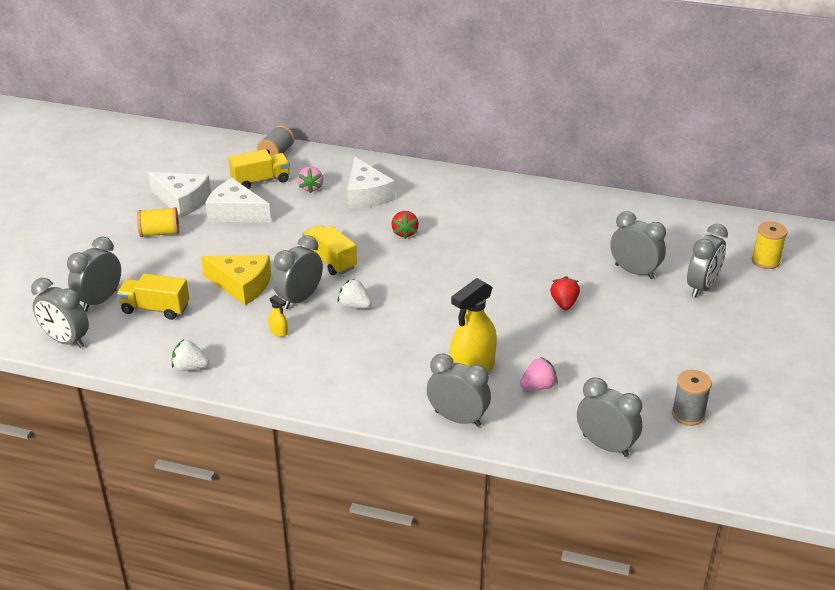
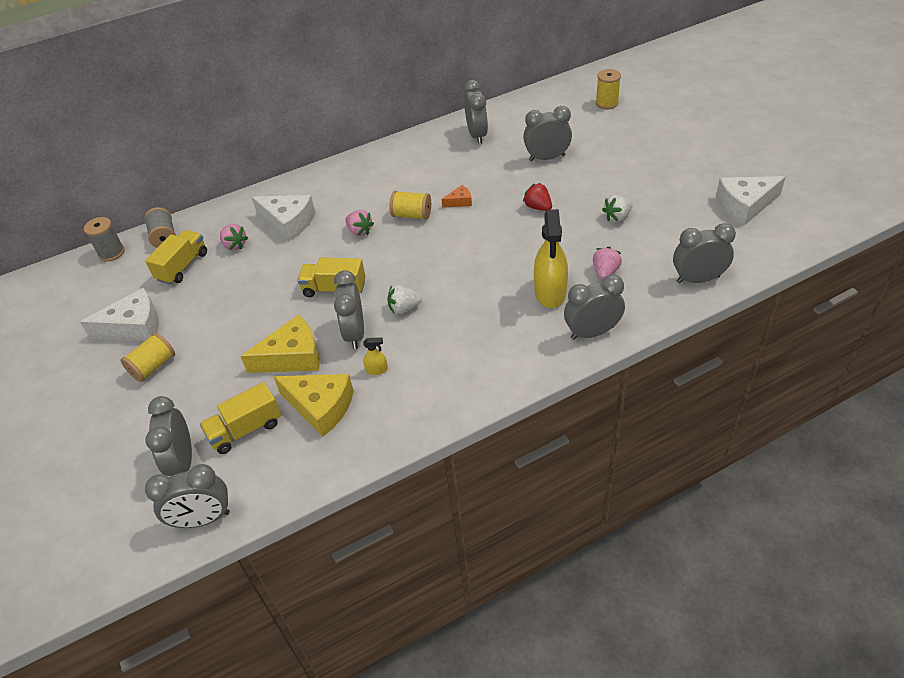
camera: 40 degrees left, 10 degrees up
(190, 367) = (349, 452): white strawberry -> white strawberry (617, 217)
(213, 328) = (320, 407): none -> yellow cheese
(236, 213) = (199, 305): white cheese -> white cheese (745, 205)
(404, 233) = (359, 231): red strawberry -> pink strawberry
(458, 246) = (411, 215): none -> yellow spool
(509, 259) = (459, 201): none -> orange cheese
(688, 414) = (708, 225): grey spool -> grey spool (111, 253)
(702, 287) = (598, 142): grey clock -> grey clock (477, 135)

